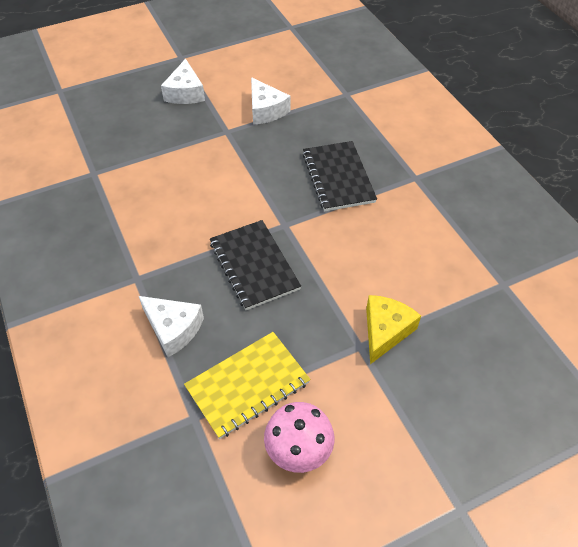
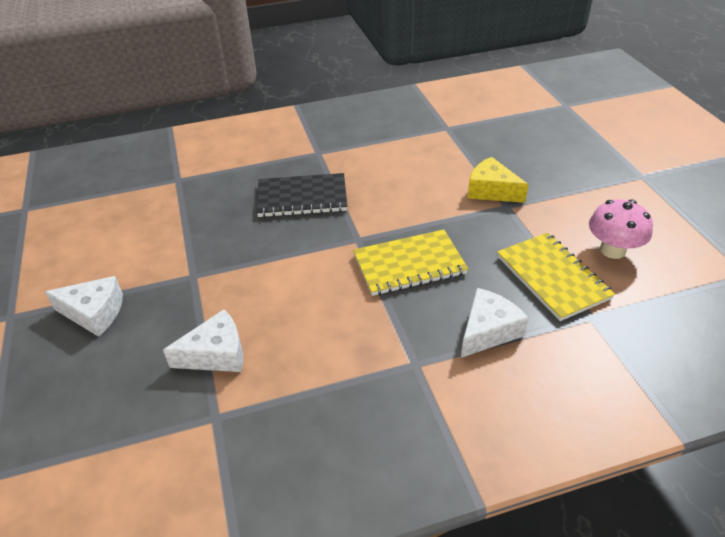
camera: 80 degrees left, 10 degrees down
(254, 266) = (409, 264): black notebook -> yellow notebook
(266, 110) = (171, 240): white cheese -> white cheese (216, 354)

